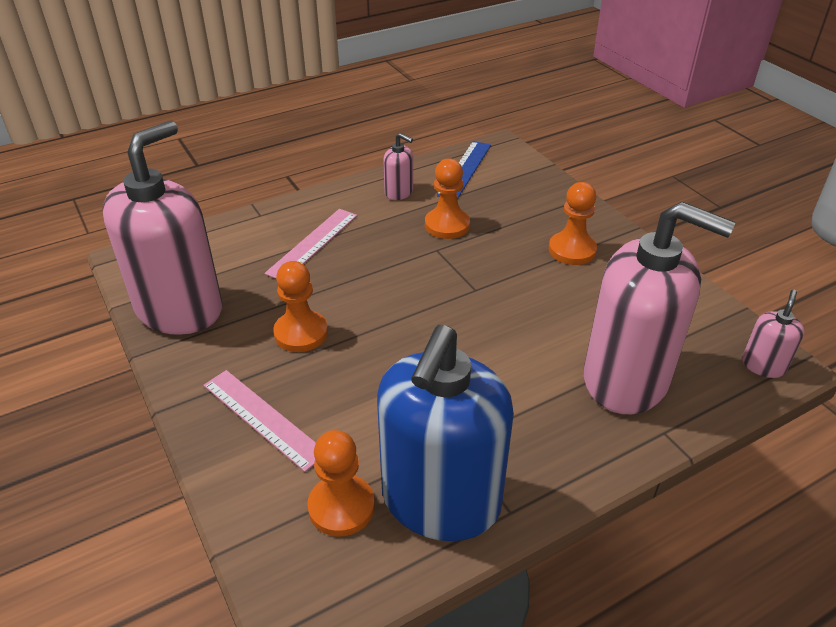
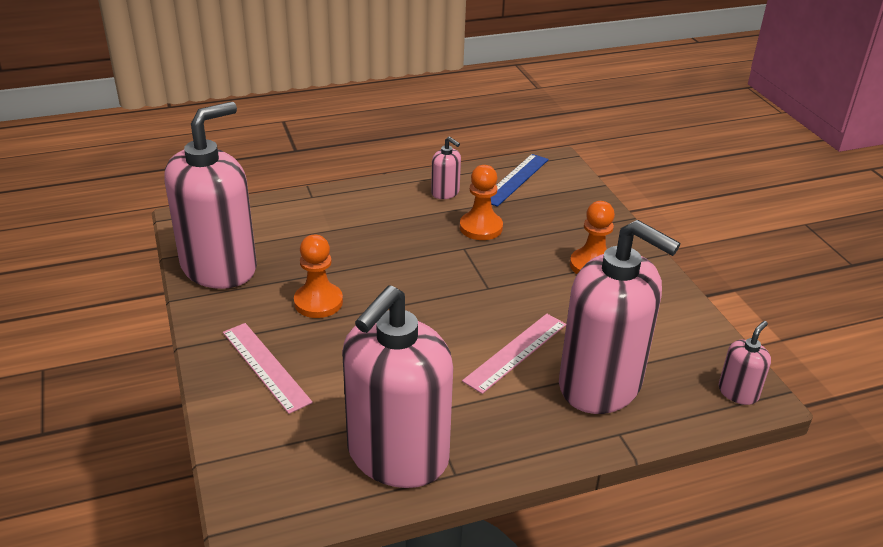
camera: 10 degrees right, 5 degrees down
(313, 244) = (352, 228): pink ruler -> pink ruler (516, 352)
(341, 507) = (311, 446): orange pawn -> none
(440, 501) = (397, 455): blue soap dispenser -> pink soap dispenser

